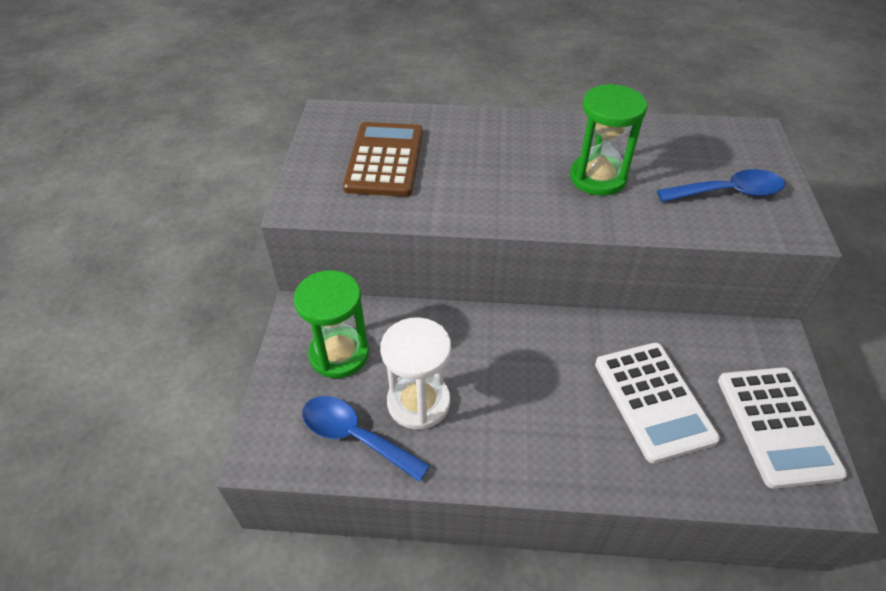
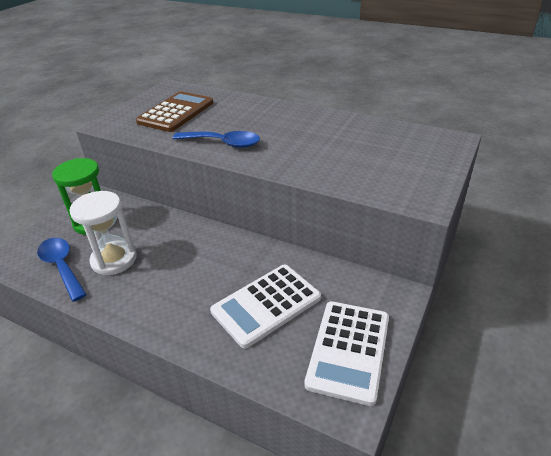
camera: 25 degrees right, 10 degrees down
(598, 178) = (301, 144): green hourglass -> none
(653, 401) = (266, 304): white calculator -> white calculator turned 45 degrees clockwise
(728, 193) = (391, 169): blue spoon -> blue spoon (223, 143)

